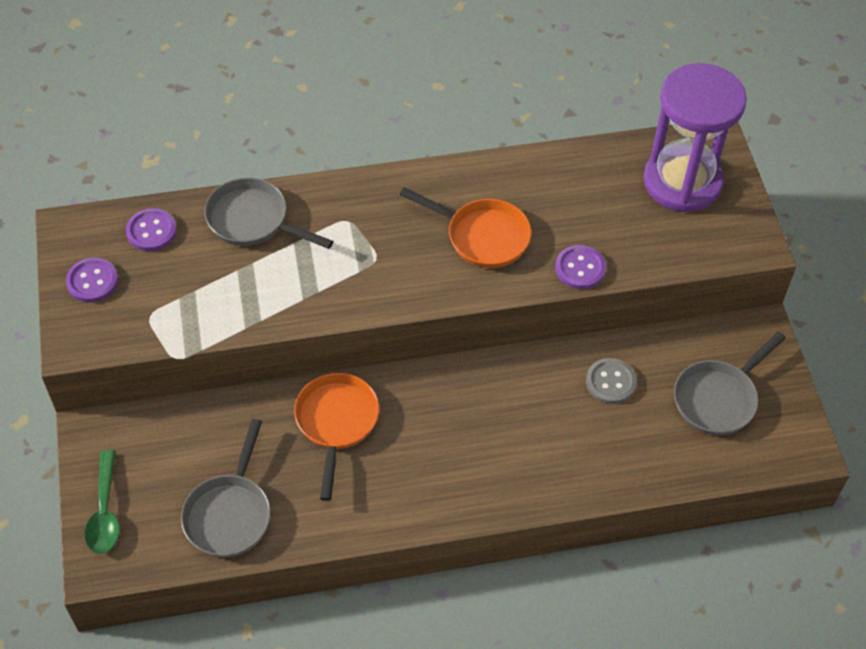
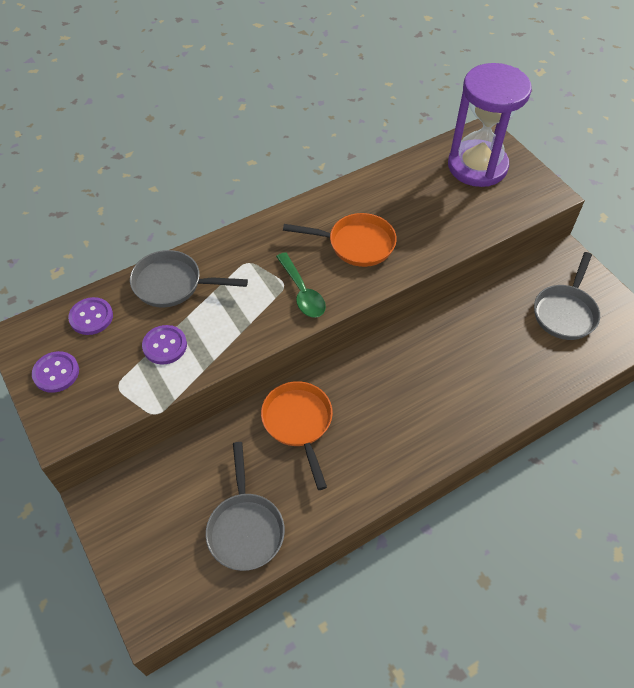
camera: 20 degrees left, 0 degrees up
(105, 512) = (137, 565): green spoon -> green spoon (302, 292)
(580, 268) = (439, 246): purple button -> purple button (165, 346)
(610, 382) = (486, 325): grey button -> none

